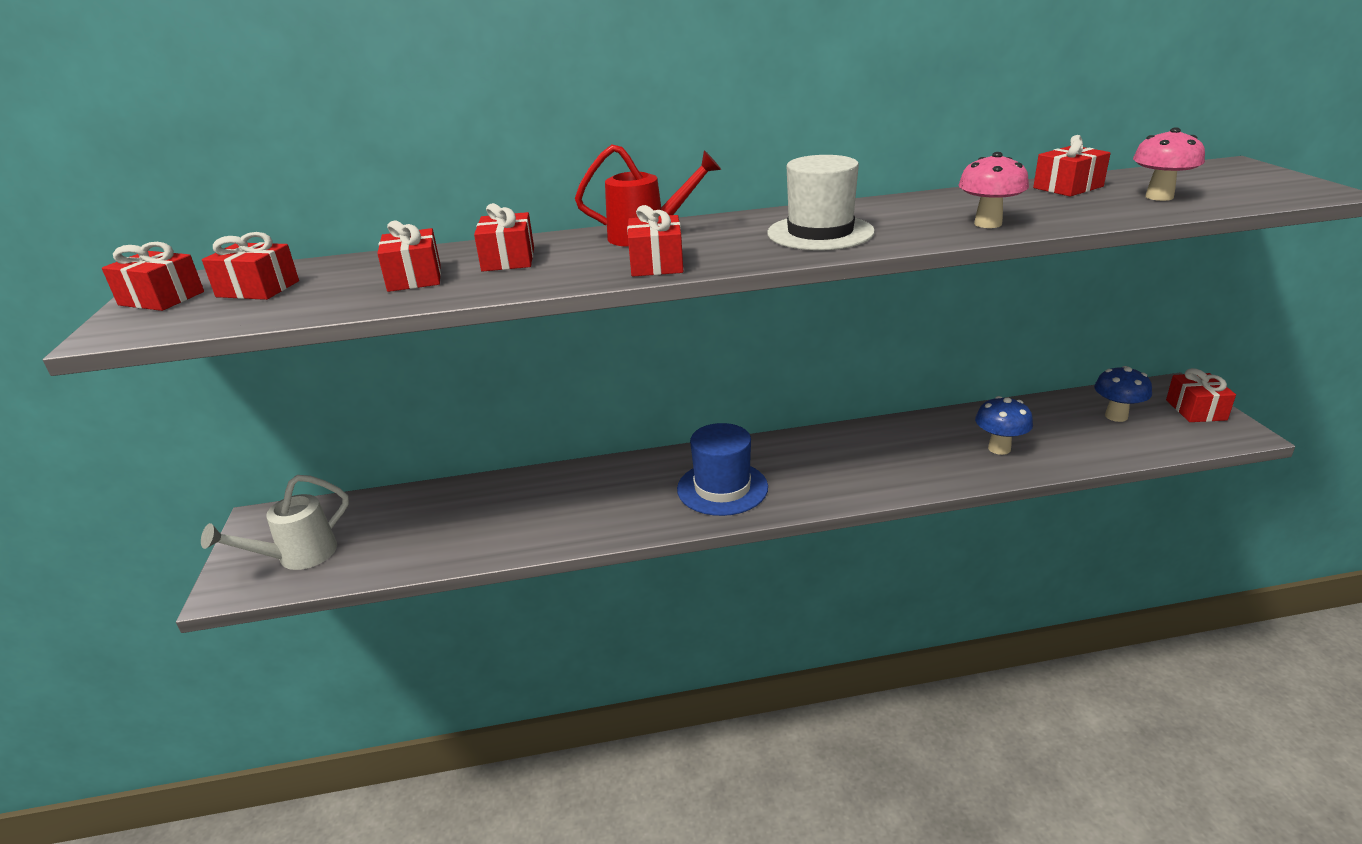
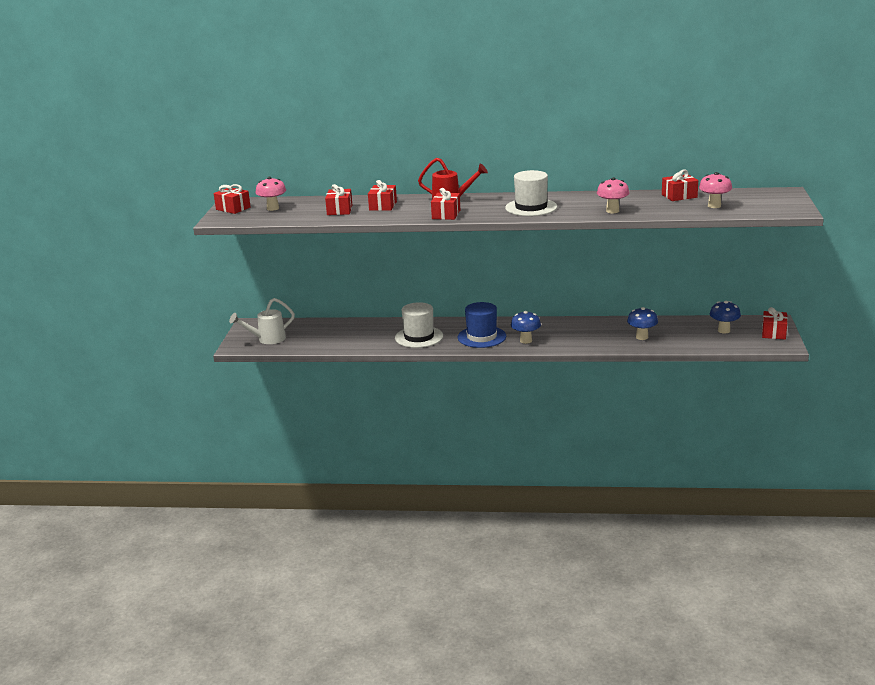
camera: 15 degrees right, 5 degrees down
(258, 289) = (273, 208): red gift -> pink mushroom
(605, 505) = (419, 337): none -> white hat
(806, 485) = (526, 340): none -> blue mushroom

